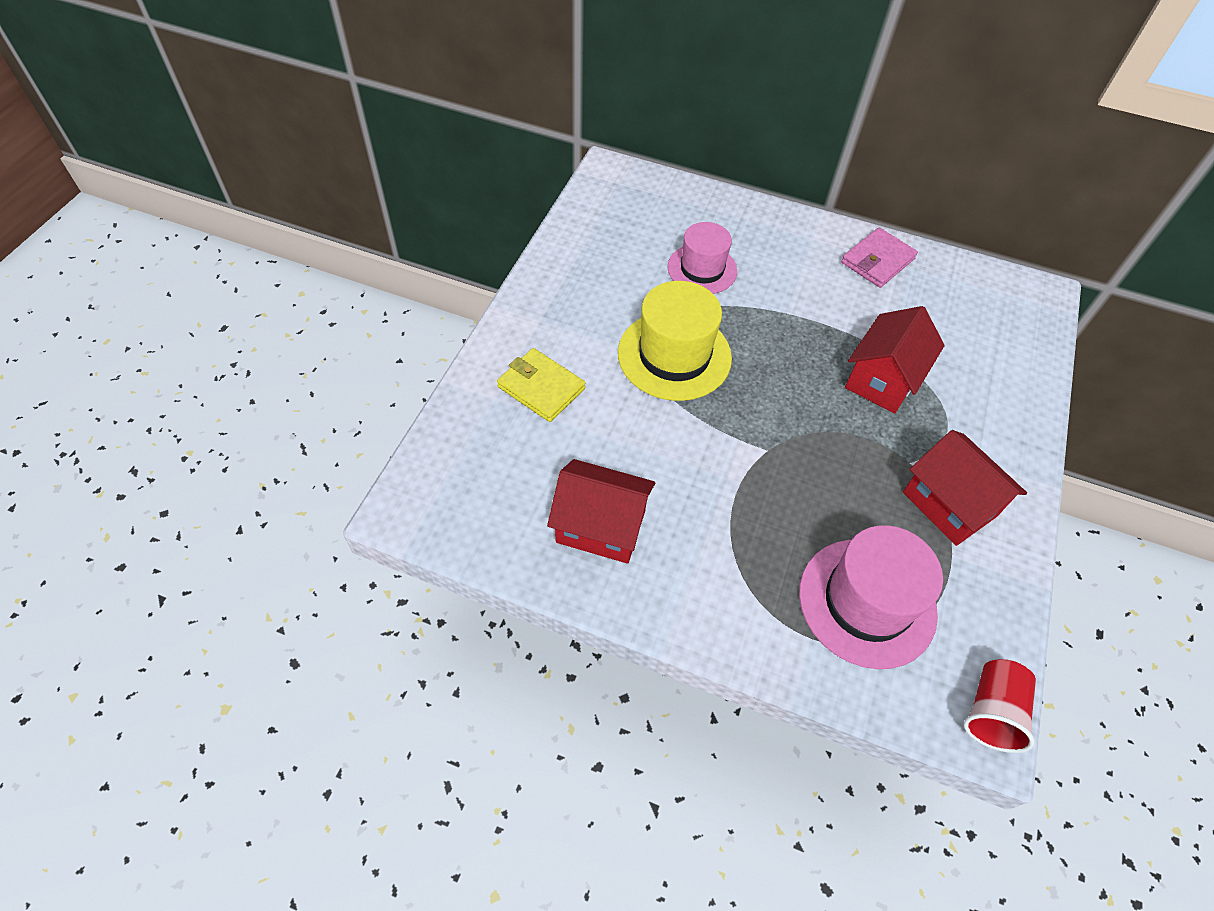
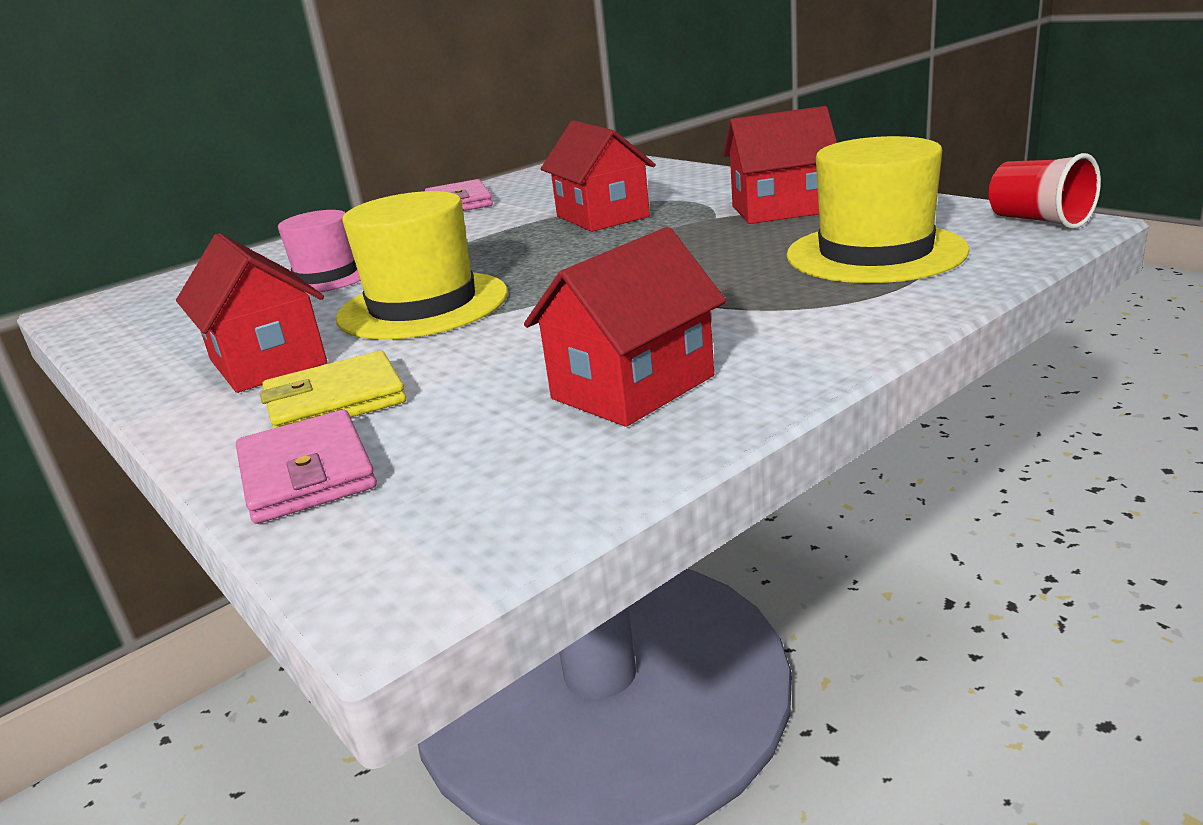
camera: 55 degrees left, 30 degrees down
(471, 422) = (307, 473): none -> pink wallet
(573, 323) = (267, 362): none -> red house
(867, 602) = (875, 253): pink hat -> yellow hat

